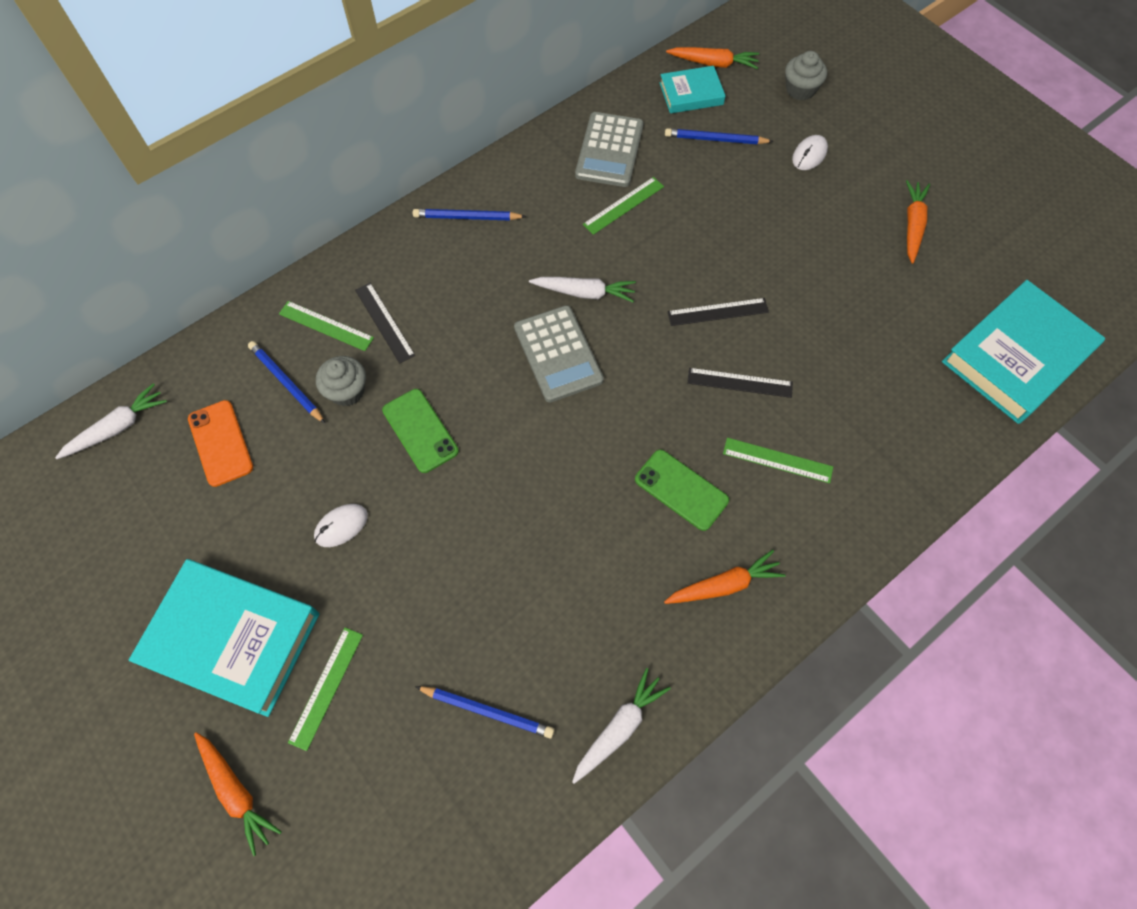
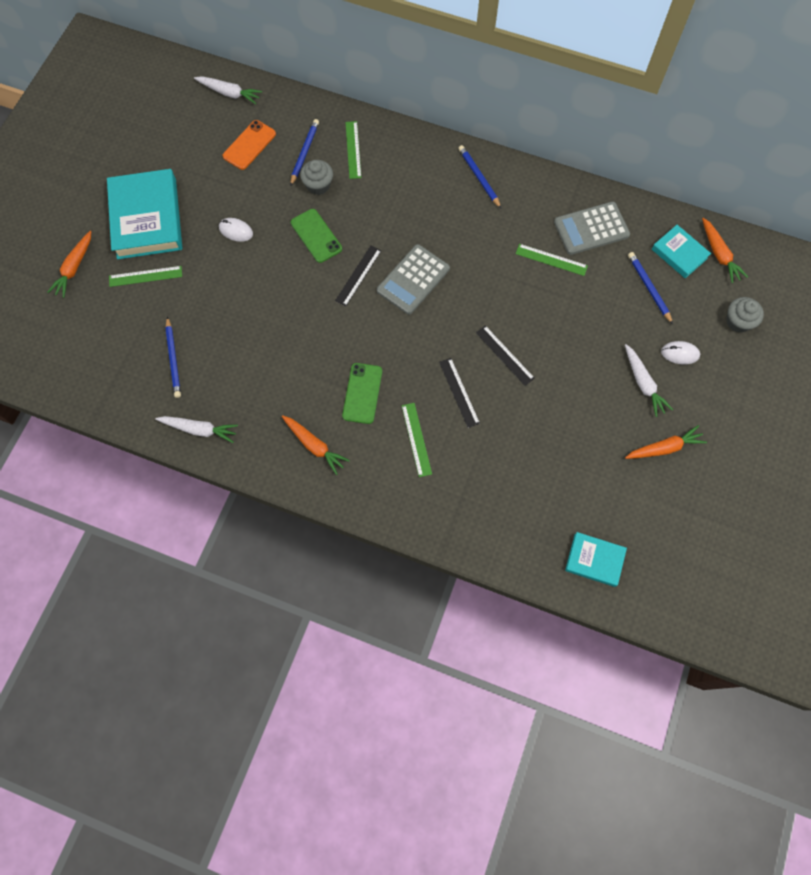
camera: 60 degrees right, 5 degrees up
(385, 322) = (375, 177): black ruler -> black ruler (358, 275)
(420, 430) = (316, 236): green phone -> green phone turned 60 degrees counterclockwise
(584, 292) = (467, 271): white carrot -> white carrot (643, 383)
(1016, 357) = (594, 560): turquoise book -> turquoise book, size x0.53

